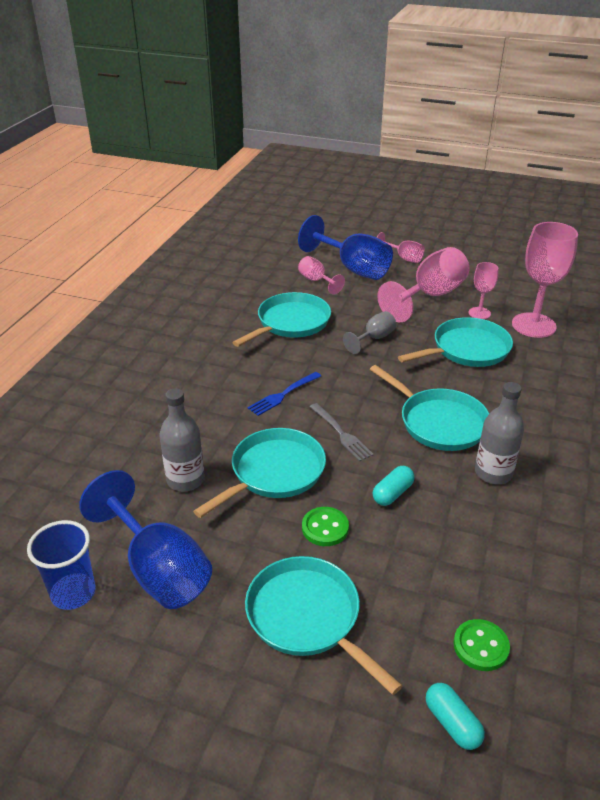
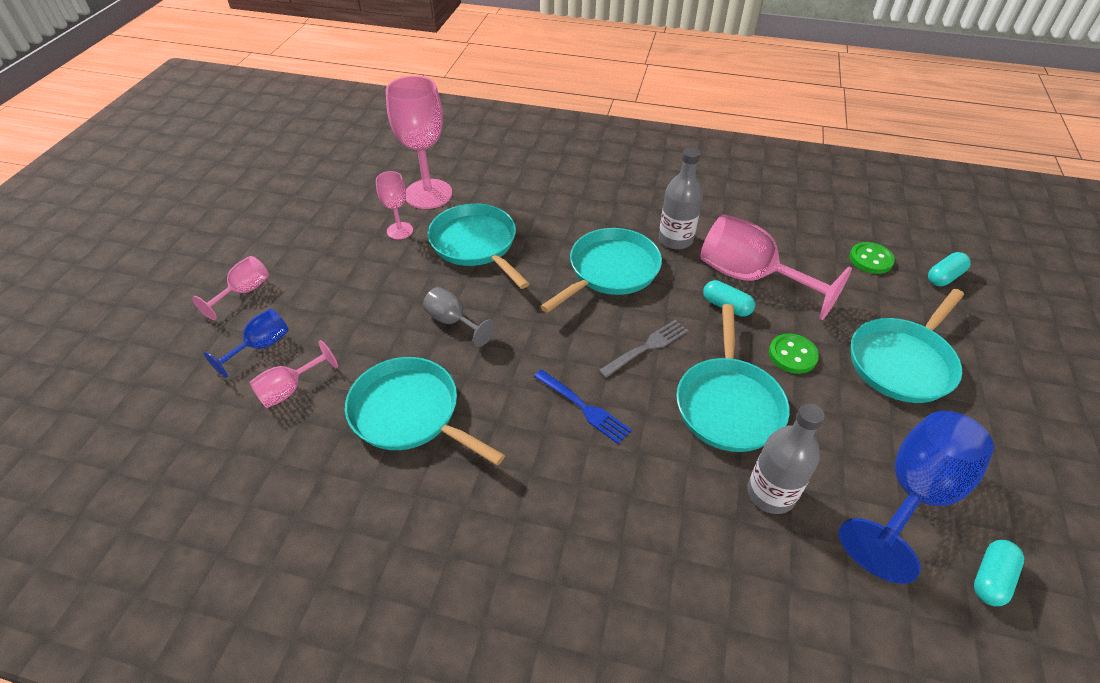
camera: 95 degrees left, 10 degrees up
(73, 593) = (991, 578): blue cup -> turquoise capsule
(274, 472) = (728, 404): turquoise pan -> turquoise pan turned 120 degrees counterclockwise
(353, 268) = (261, 346): blue goblet -> blue goblet, size x0.52
(430, 296) = (355, 269): pink goblet -> pink goblet (750, 278)

